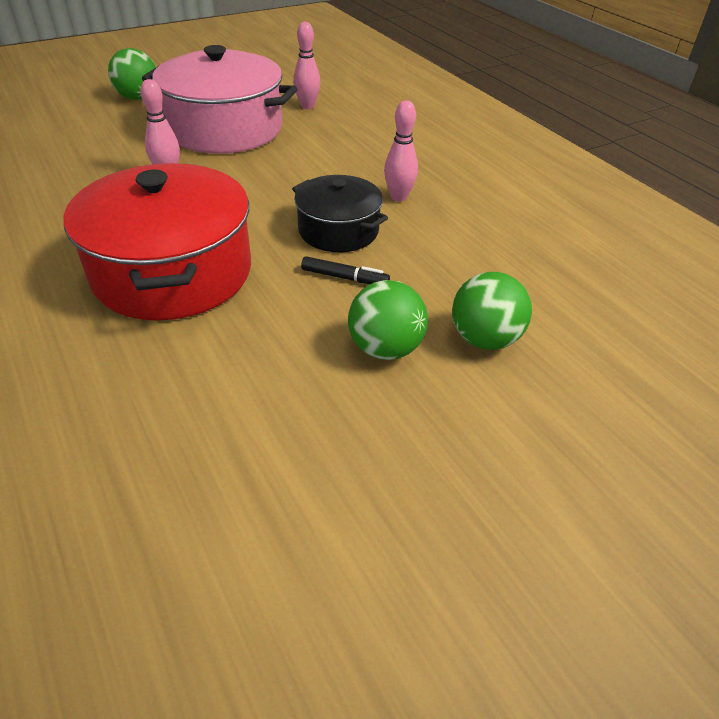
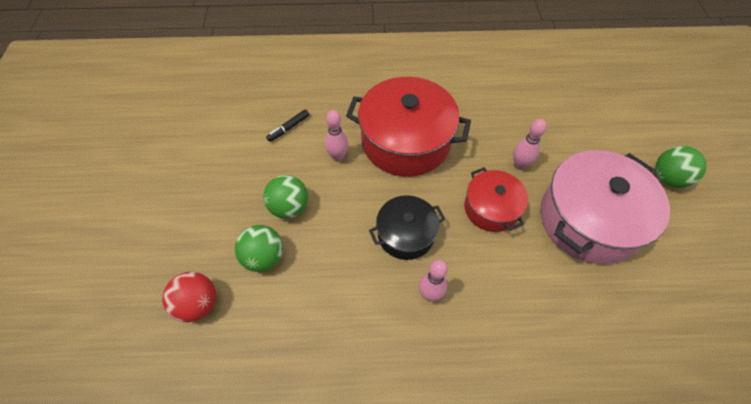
camera: 120 degrees right, 15 degrees up
(251, 182) = (491, 208): none -> red pot
(307, 106) = (626, 302): pink bowling pin -> pink bowling pin (338, 157)
(344, 278) = (356, 216): black marker -> black marker (288, 128)
(611, 373) = (198, 304): none -> red ball

